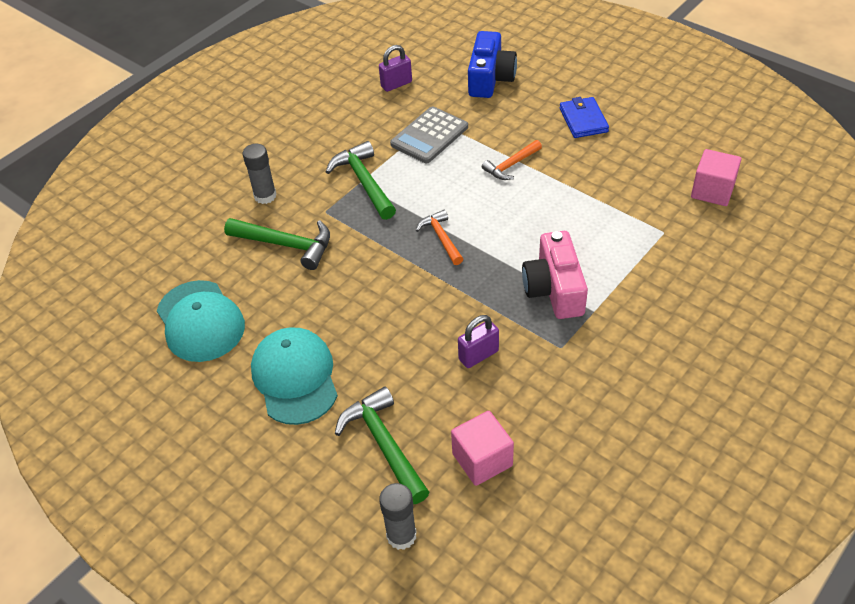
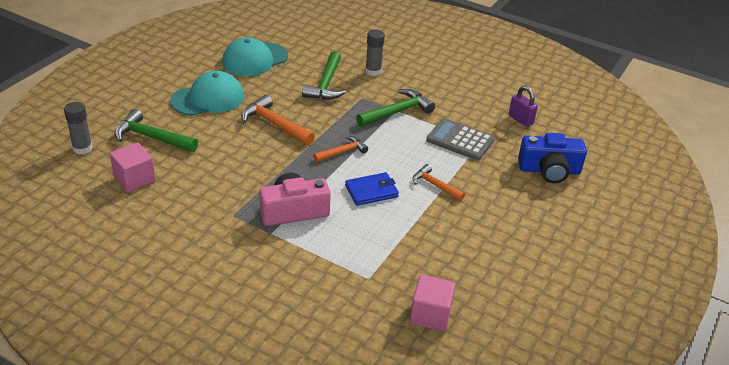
camera: 75 degrees right, 10 degrees down
(372, 302) = (275, 124): none -> orange hammer
(384, 444) = (152, 137): green hammer -> green hammer turned 120 degrees counterclockwise
(478, 355) = (225, 174): purple padlock -> none
(583, 120) = (509, 228): blue wallet -> blue wallet (371, 191)

